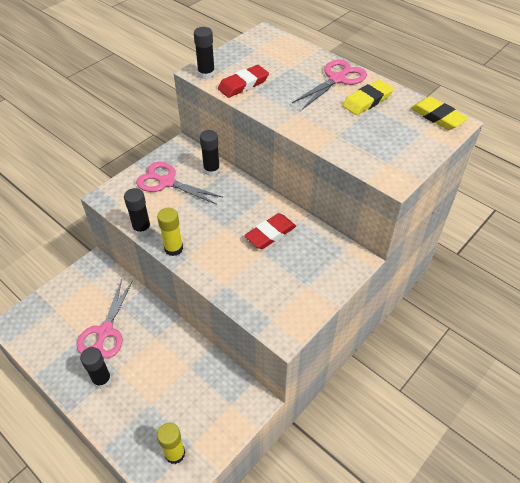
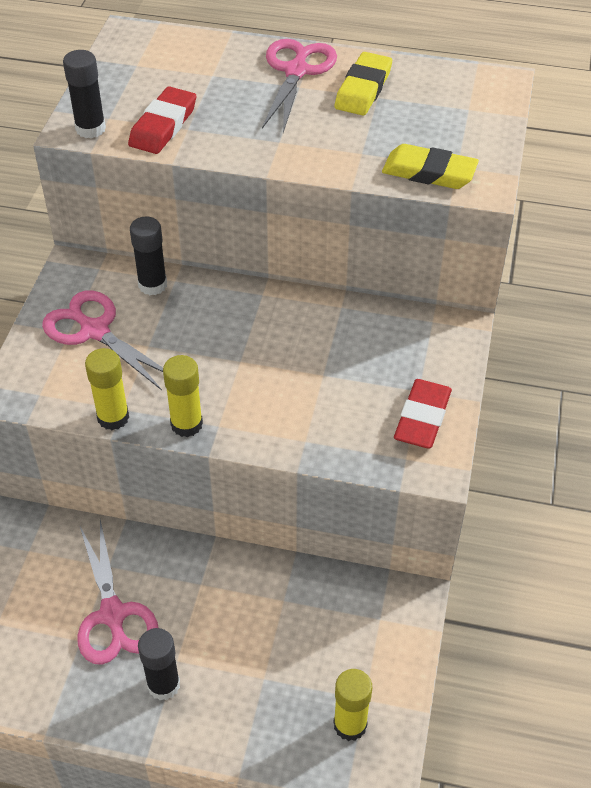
camera: 30 degrees left, 0 degrees up
(142, 229) = (113, 417): black glue stick -> yellow glue stick
(167, 182) = (95, 331): pink scissors -> pink scissors turned 45 degrees clockwise
(270, 234) = (313, 342): red eraser -> red eraser (422, 418)
(437, 116) = (472, 80): yellow eraser -> yellow eraser (429, 172)

